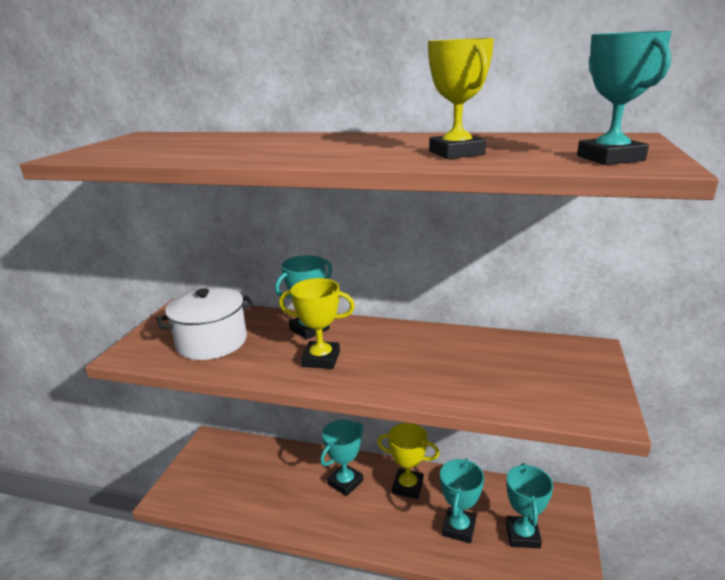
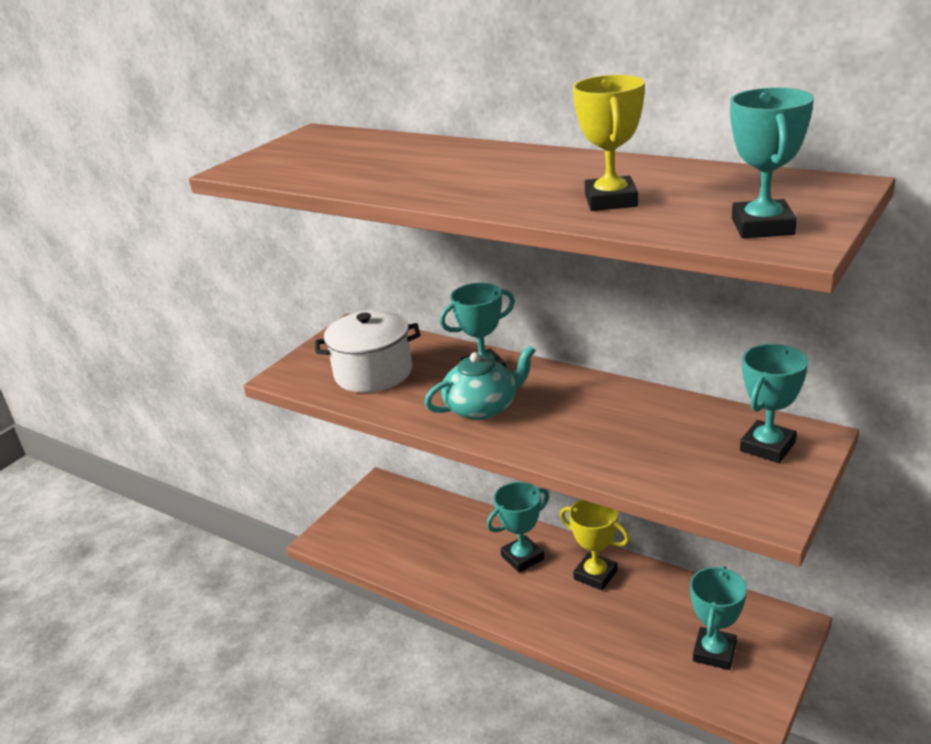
camera: 20 degrees right, 5 degrees up
(321, 359) = (482, 407): yellow trophy -> turquoise teapot
(459, 528) = (639, 630): turquoise trophy -> turquoise trophy (767, 447)

